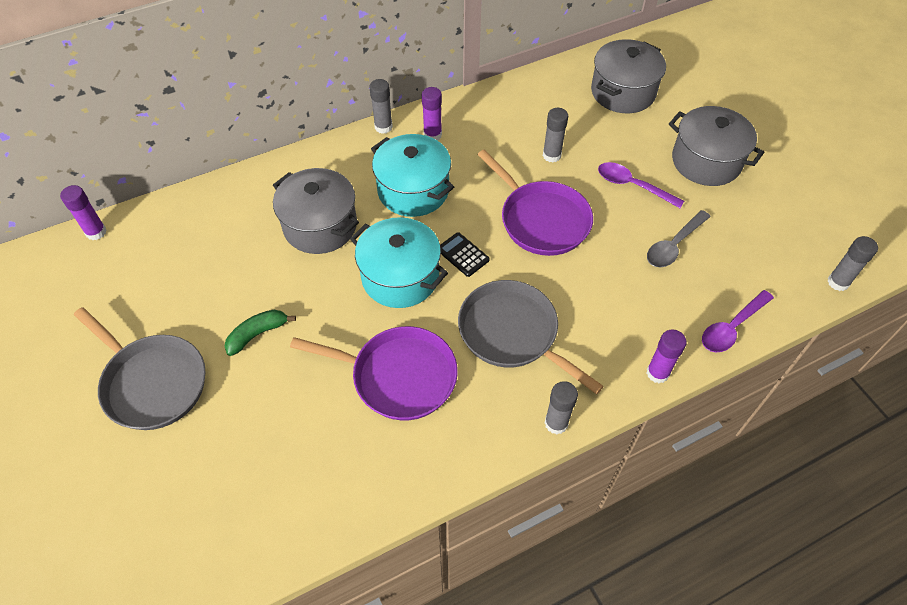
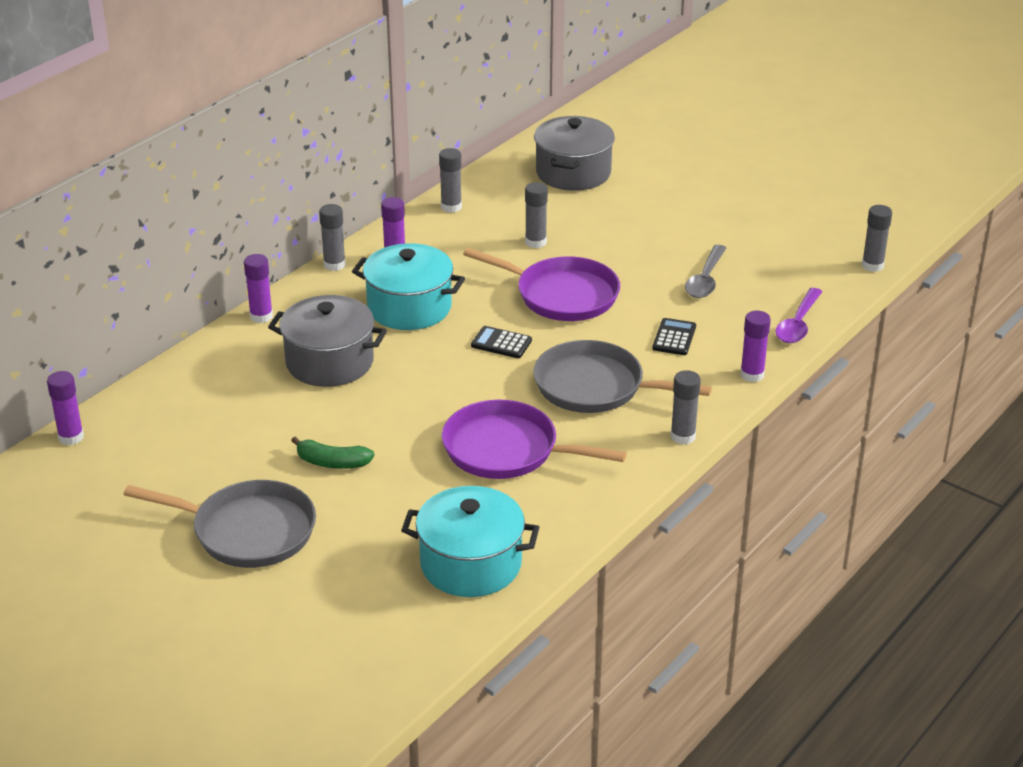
camera: 25 degrees left, 20 degrees down
(257, 334) = (332, 462): green banana -> green banana turned 105 degrees counterclockwise
(299, 160) = (261, 316): none -> purple glue stick
(399, 376) = (506, 450): purple pan -> purple pan turned 150 degrees counterclockwise
(400, 277) = (449, 377): turquoise pot -> turquoise pot (471, 564)
(505, 97) = (451, 207): none -> grey glue stick
(610, 302) = (674, 337): none -> black calculator
(633, 186) = (635, 245): purple spoon -> none
(706, 161) = (694, 207): grey pot -> none

